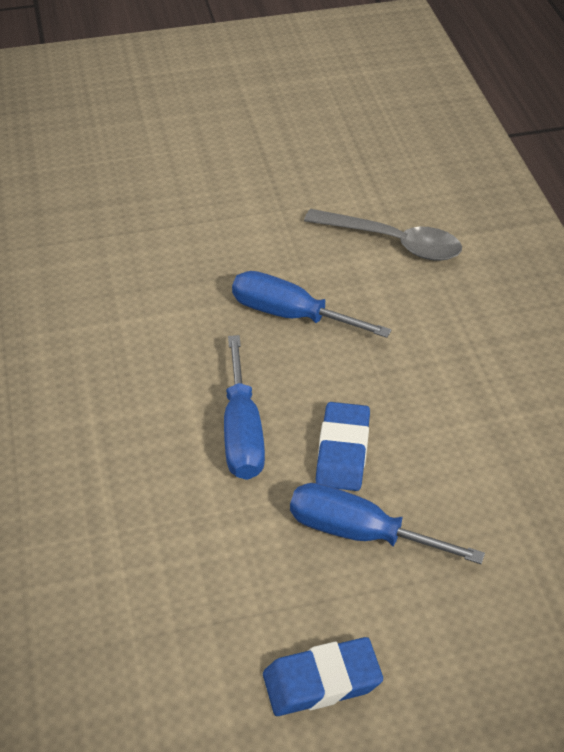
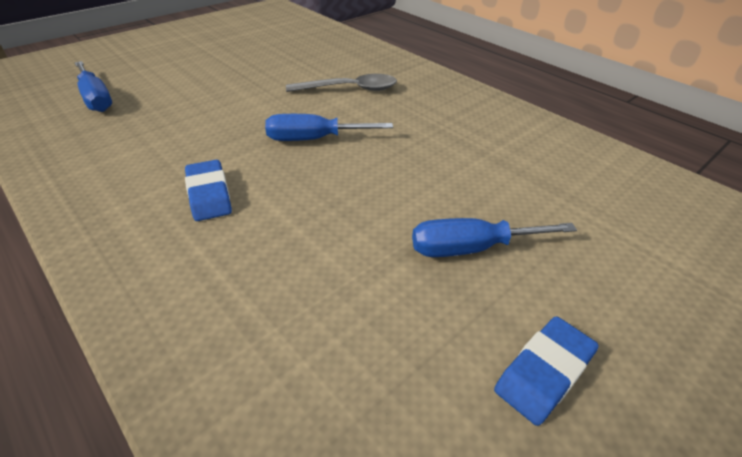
camera: 30 degrees left, 5 degrees down
(242, 432) = (332, 216): blue screwdriver -> blue screwdriver (96, 99)
(343, 451) = (414, 202): blue eraser -> blue eraser (209, 194)

